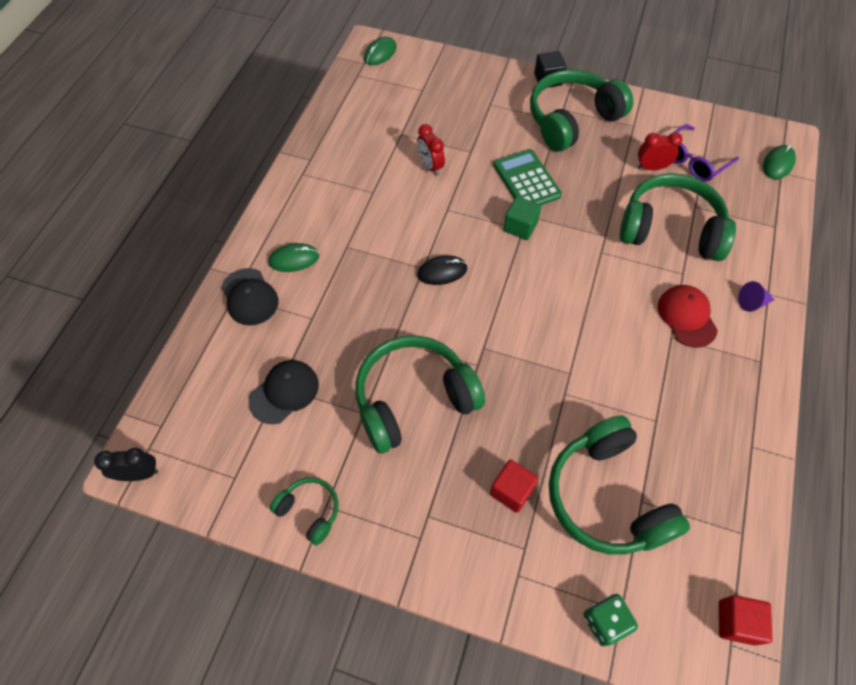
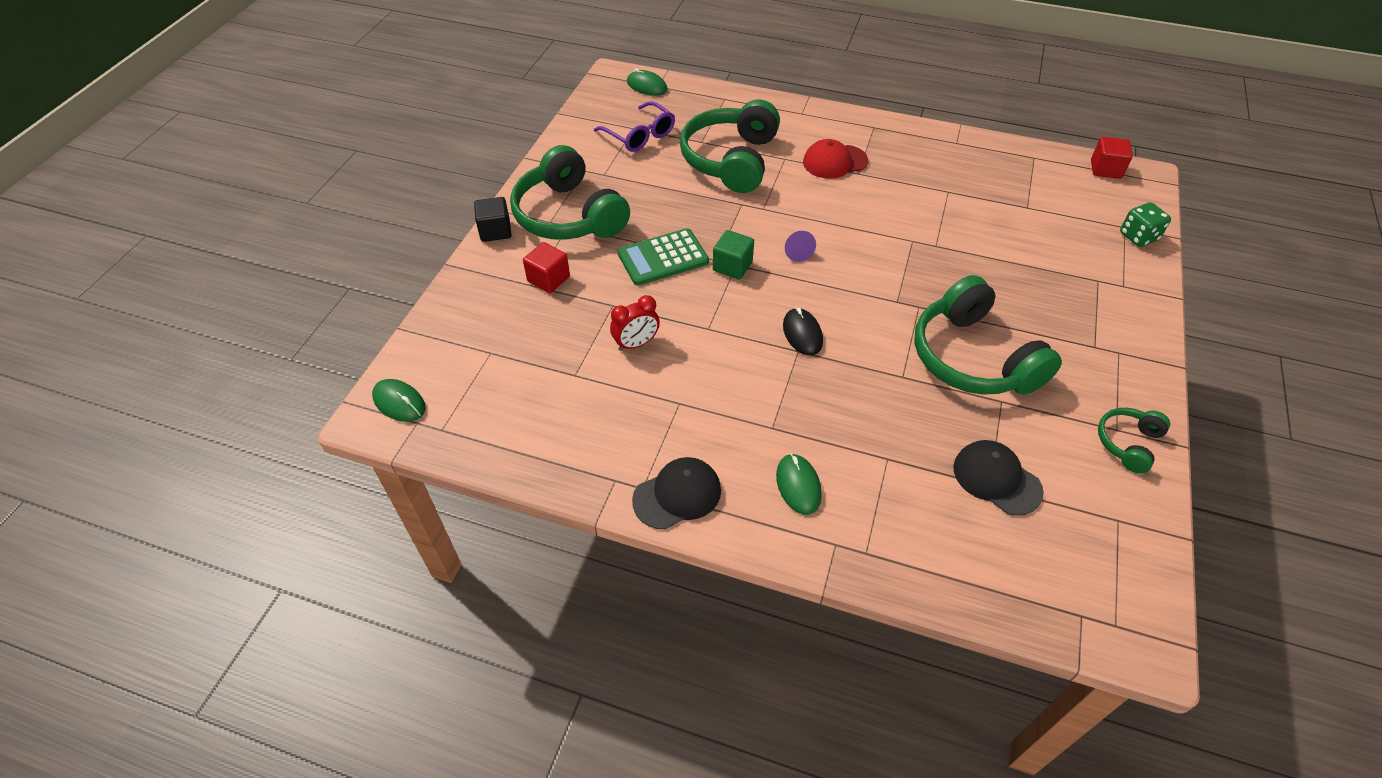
camera: 90 degrees left, 10 degrees down
(139, 474) = (1152, 630): black clock -> none
(249, 297) = (866, 533): black cap -> black cap (677, 495)
(511, 490) = (1047, 286): red cube -> red cube (548, 279)
(607, 496) = (1030, 227): green headphones -> none
(651, 167) = (647, 164): red clock -> none
(752, 302) = (813, 123): purple cone -> purple cone (797, 251)

